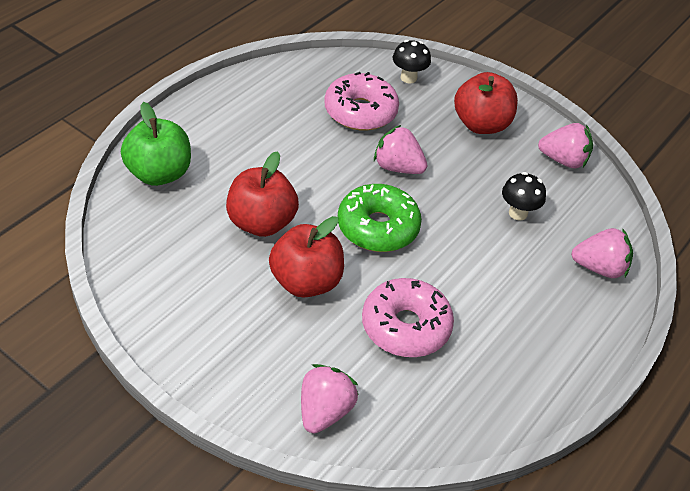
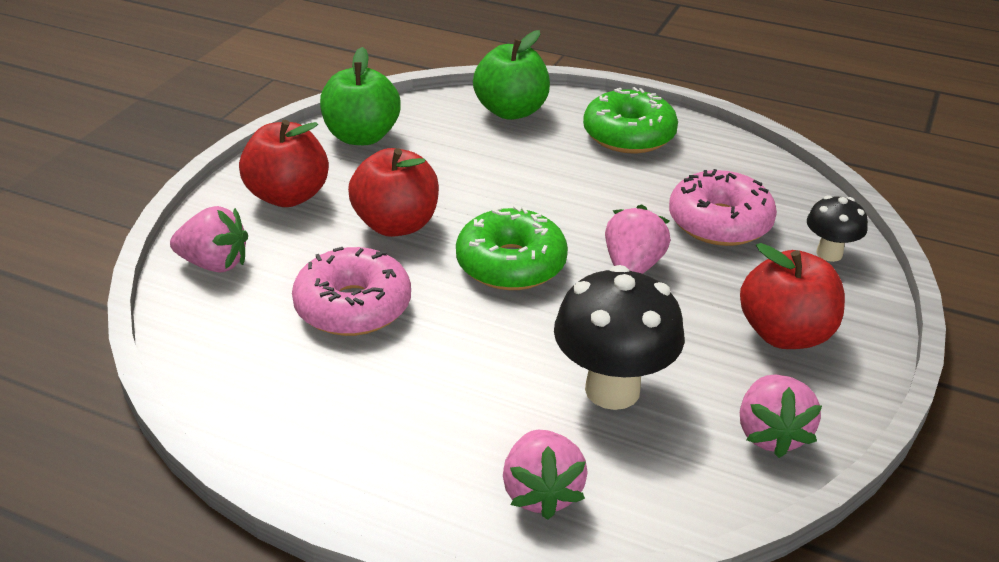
camera: 80 degrees right, 10 degrees down
(156, 280) = (362, 137): none -> green apple
(229, 119) = (629, 135): none -> green donut
(261, 223) = (473, 182): red apple -> red apple (288, 196)
(518, 213) = (612, 390): black mushroom -> black mushroom, size x1.83

